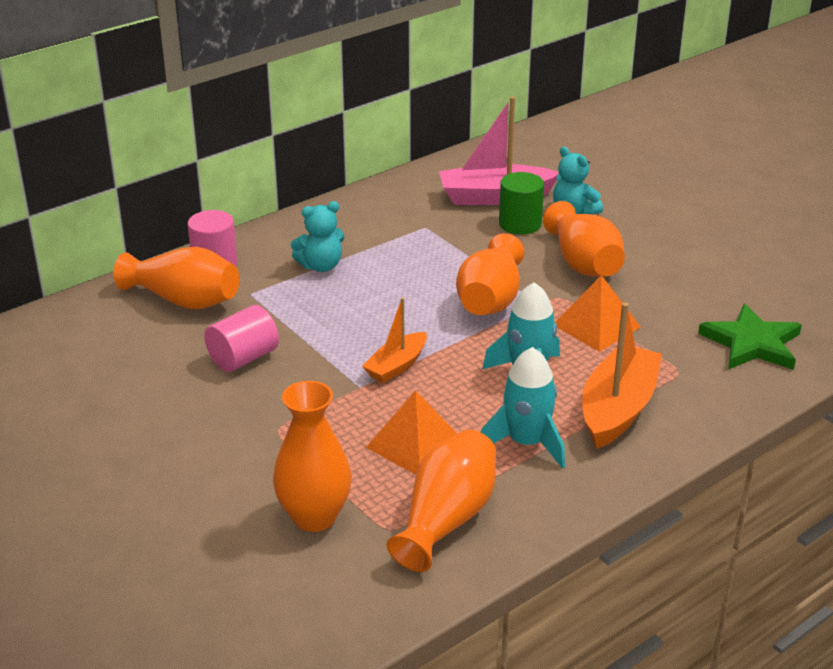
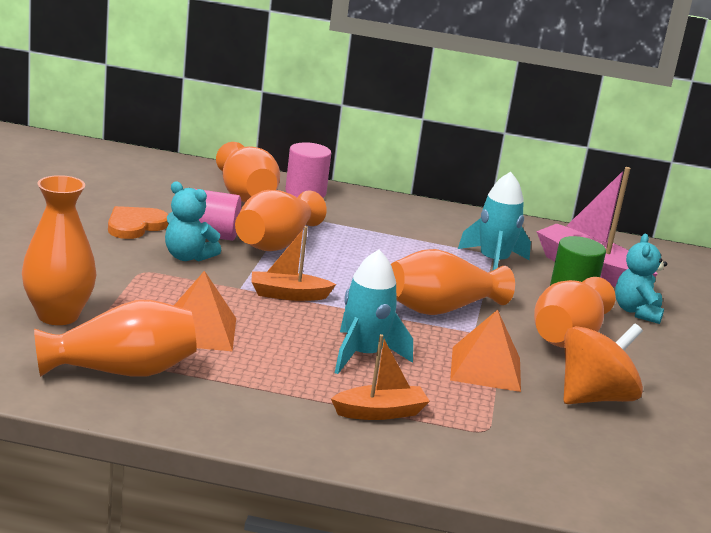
camera: 45 degrees right, 10 degrees down
(178, 394) = (135, 225): none -> orange heart
(297, 328) = (276, 243): none -> orange vase
(321, 266) = (368, 229): turquoise teddy bear -> turquoise teddy bear (188, 257)
(526, 443) = (268, 380): turquoise rocket -> turquoise rocket (493, 262)
(618, 409) = (380, 412): orange boat -> orange boat, size x0.59
(673, 298) = (594, 397): none -> orange spinning top
(752, 343) = (595, 461): green star -> none

